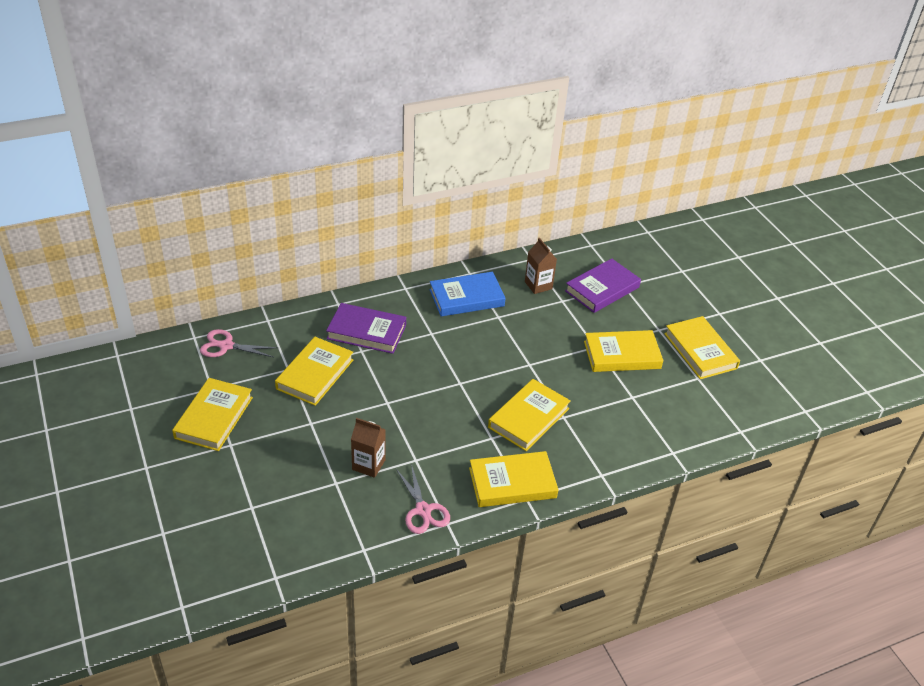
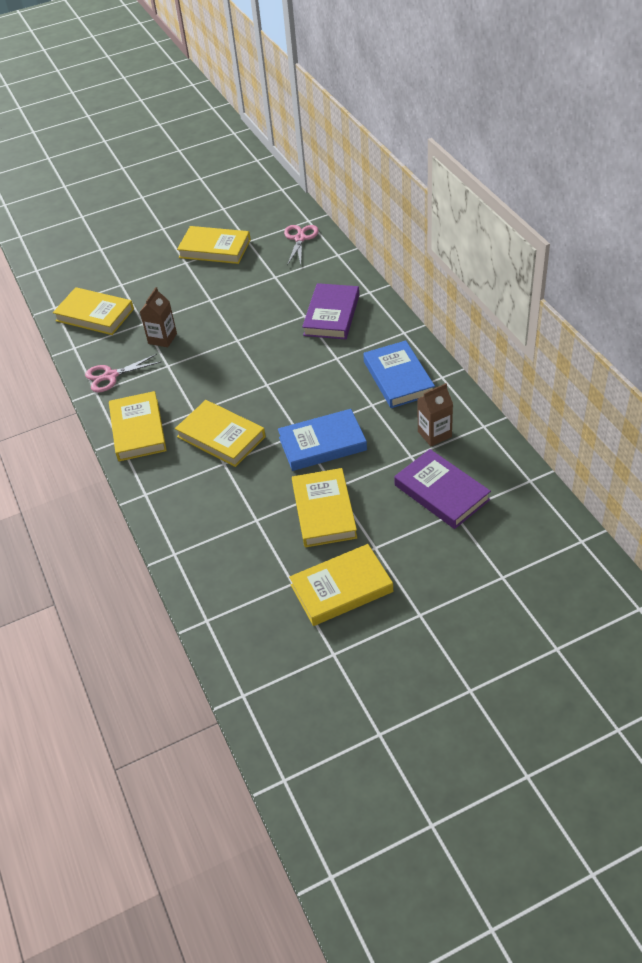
camera: 95 degrees right, 5 degrees up
(315, 374) = (270, 293): yellow book -> yellow book (95, 315)
(543, 350) = (322, 443): none -> blue book

